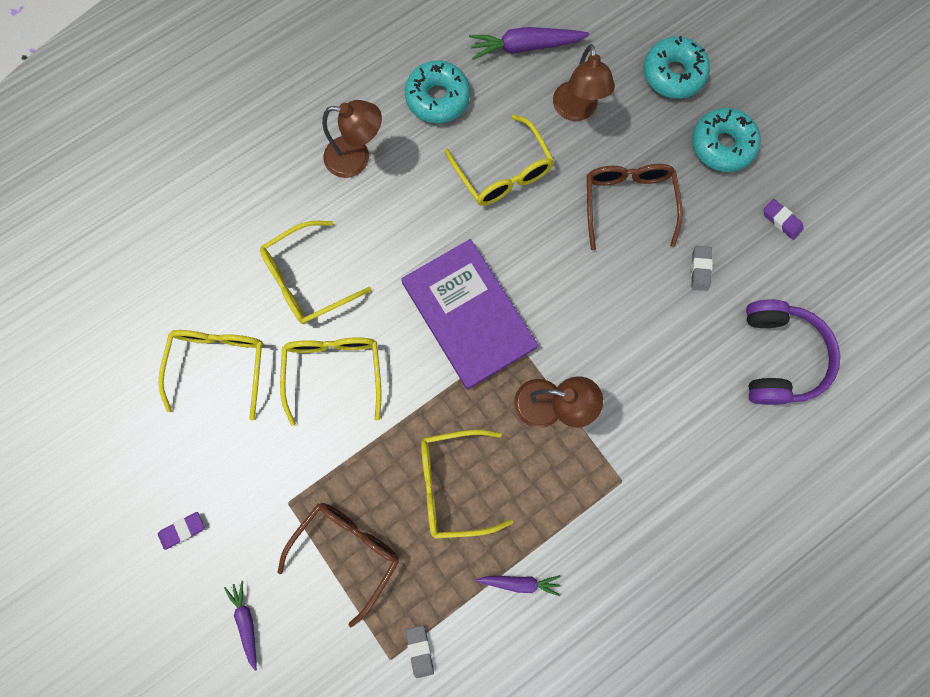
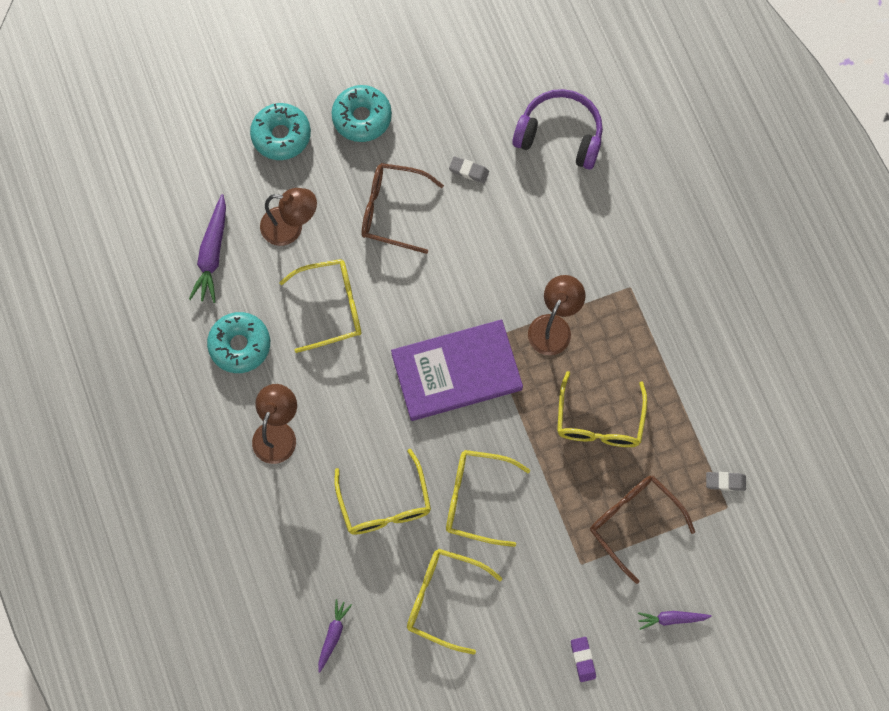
camera: 75 degrees left, 5 degrees down
(520, 582) = (690, 389): purple carrot -> purple carrot (333, 635)
(781, 220) = (444, 93): purple eraser -> none

